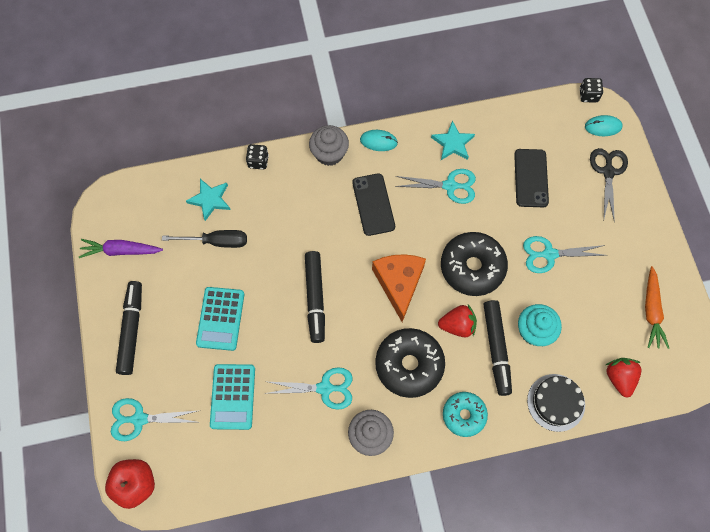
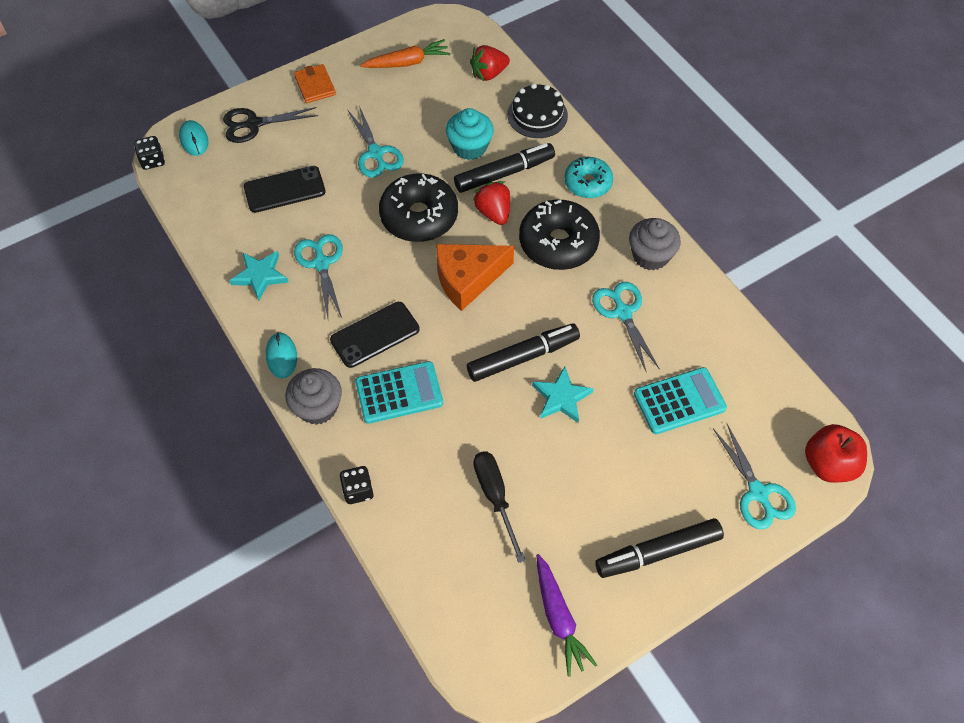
camera: 110 degrees left, 10 degrees down
(210, 200) = (438, 530): turquoise star -> turquoise star (561, 397)
(220, 318) = (594, 451): turquoise calculator -> turquoise calculator (399, 393)
(641, 228) = (315, 86): none -> orange wallet

